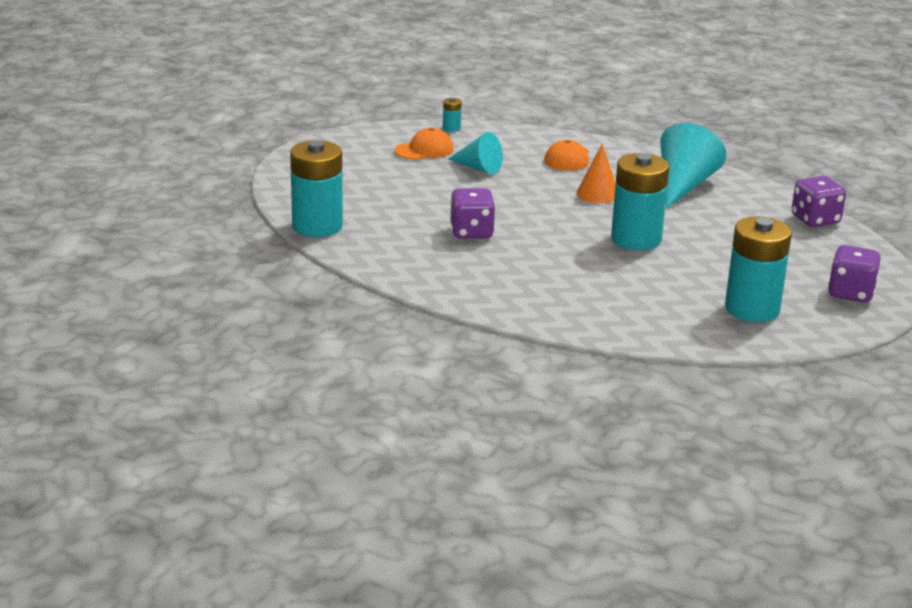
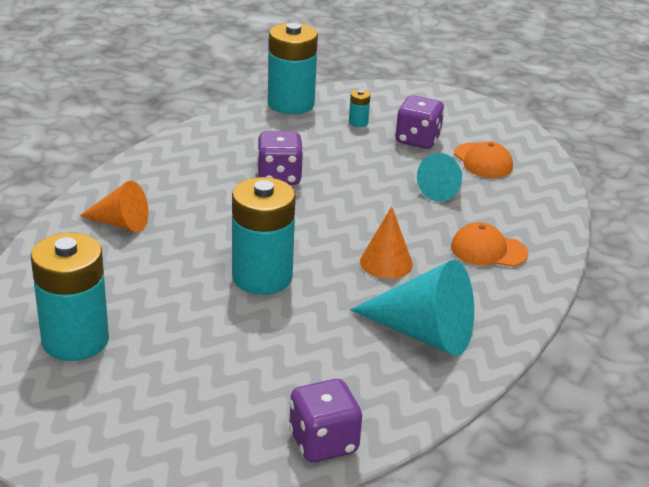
camera: 90 degrees right, 5 degrees up
(451, 128) = (551, 179): turquoise battery -> turquoise battery (358, 122)
(574, 301) = (120, 223): none -> orange cone
(851, 293) = (96, 434): purple dice -> purple dice (417, 140)

